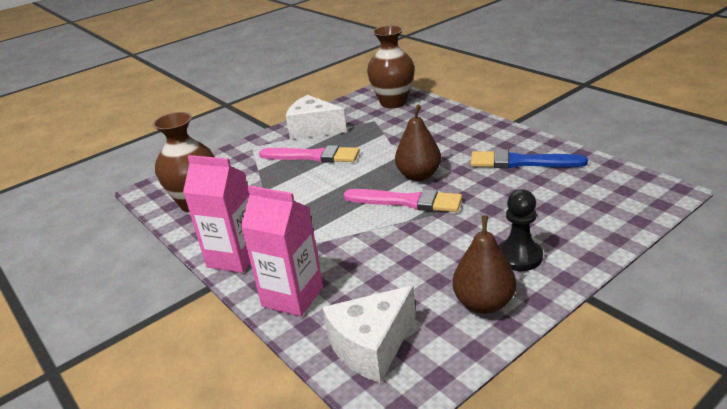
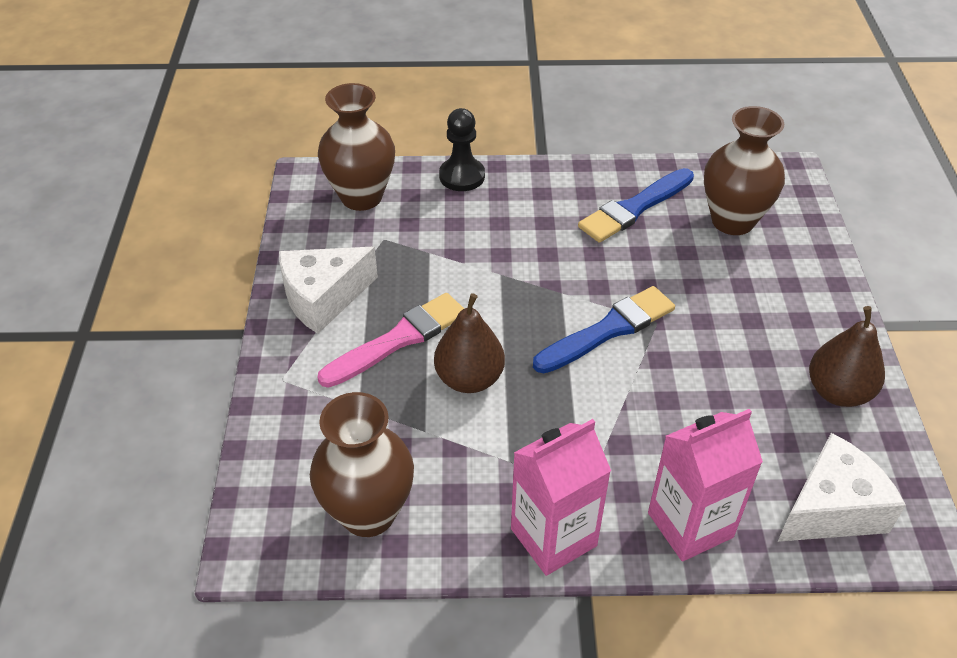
camera: 55 degrees left, 15 degrees up
(371, 346) = (831, 508): white cheese -> white cheese turned 120 degrees counterclockwise
(407, 202) = (608, 330): pink brush -> blue brush
(419, 175) = (565, 288): brown pear -> brown pear (469, 379)
(519, 256) = (791, 322): black pawn -> black pawn (462, 176)
(574, 194) = (732, 221): none -> brown vase

